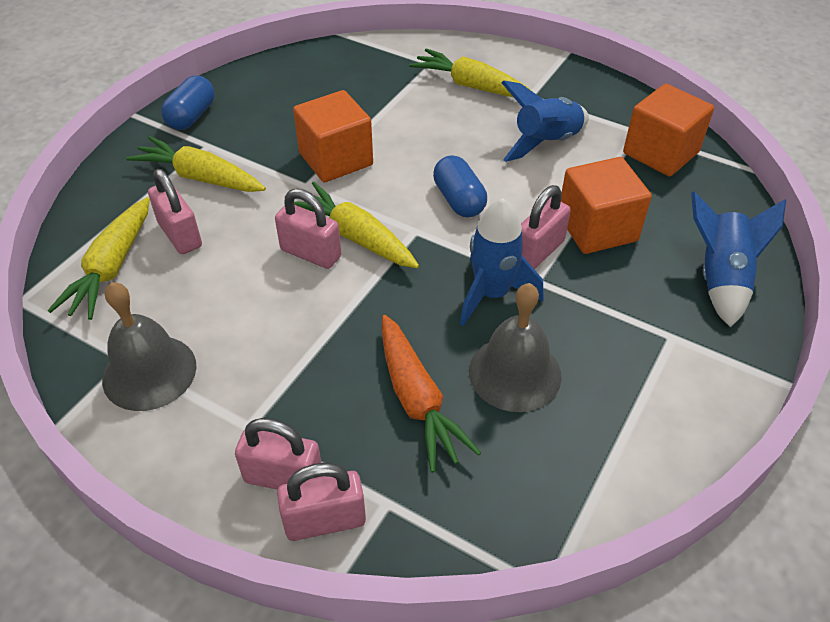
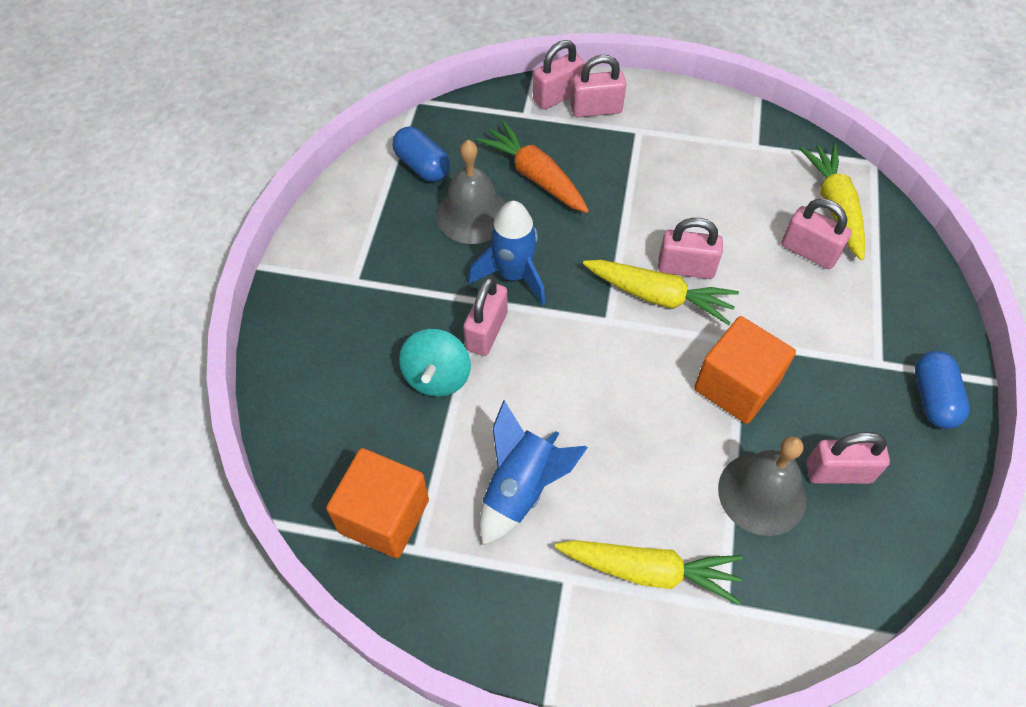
camera: 160 degrees right, 10 degrees up
(149, 372) = (731, 142): grey bell -> grey bell (762, 493)
(200, 177) = (848, 318): yellow carrot -> none
(302, 98) = (838, 472): none -> pink padlock
(459, 200) = (584, 370): blue capsule -> blue capsule (422, 166)
(597, 228) = (437, 376): orange cube -> turquoise spinning top
(720, 279) = (313, 351): blue rocket -> none

